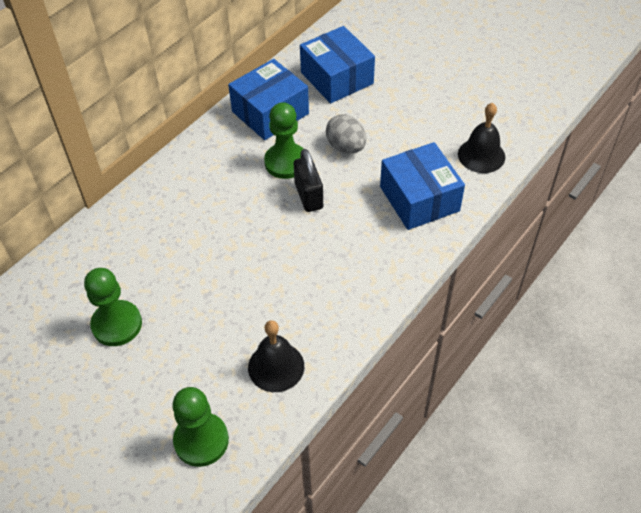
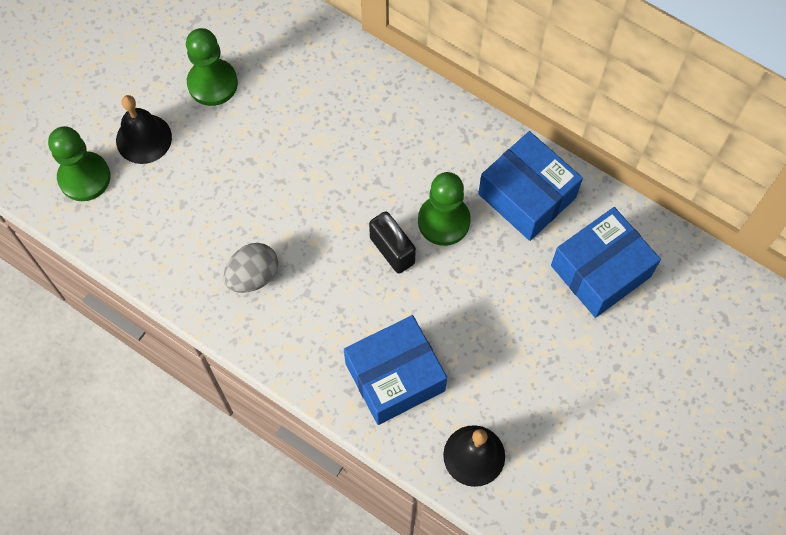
camera: 85 degrees right, 15 degrees up
(276, 366) = (163, 235): black bell -> black bell (143, 138)
(309, 196) = (392, 250): black padlock -> black padlock turned 75 degrees clockwise
(346, 147) = (475, 288): grey egg -> grey egg (253, 276)

